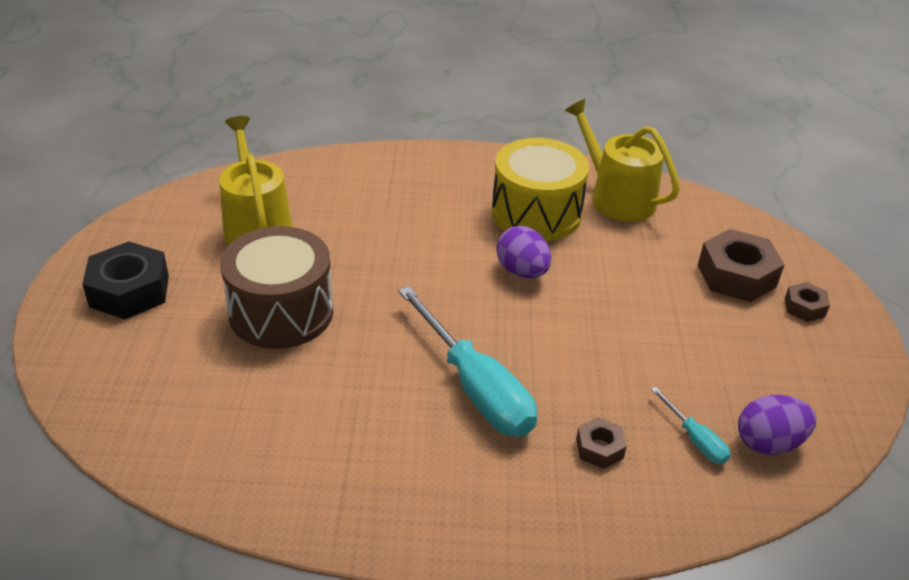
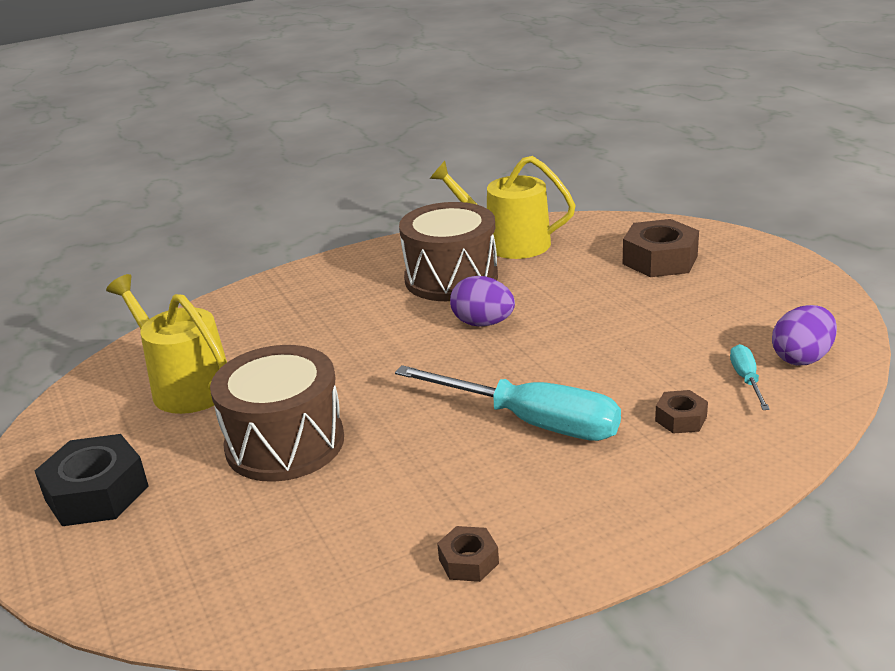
camera: 25 degrees left, 10 degrees down
(536, 213) = (451, 278): yellow drum -> brown drum
(695, 439) = (746, 379): turquoise screwdriver -> turquoise screwdriver turned 120 degrees counterclockwise
(804, 307) = (731, 260): brown nut -> brown nut (468, 561)

